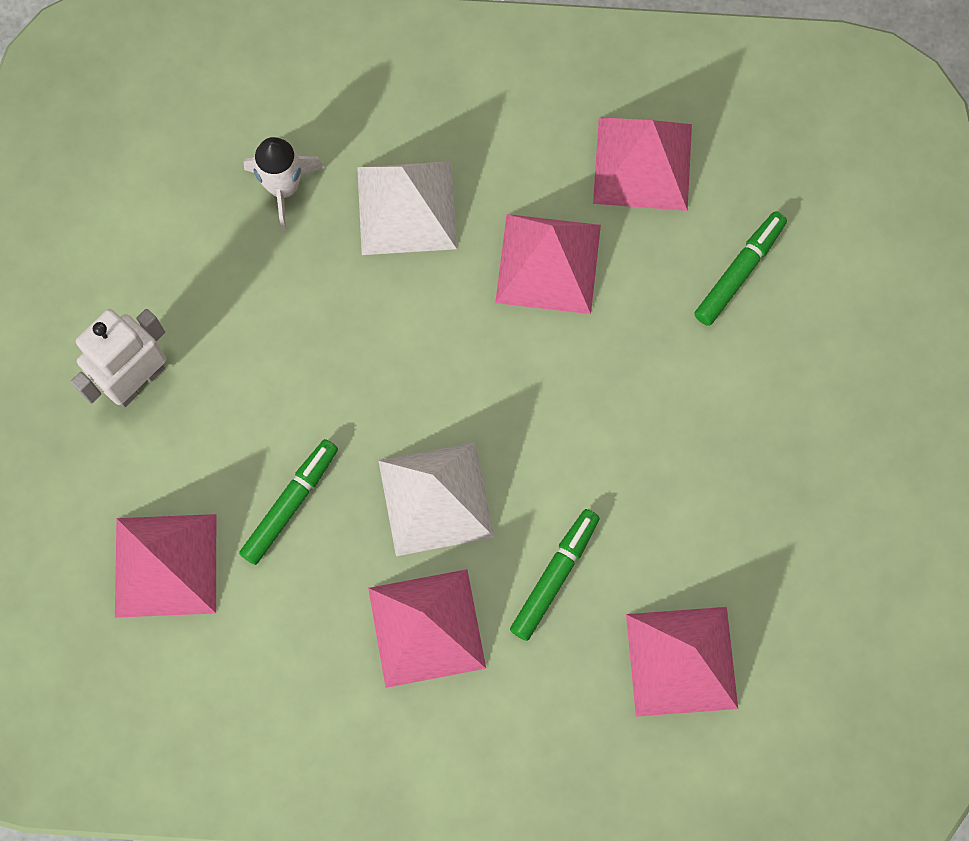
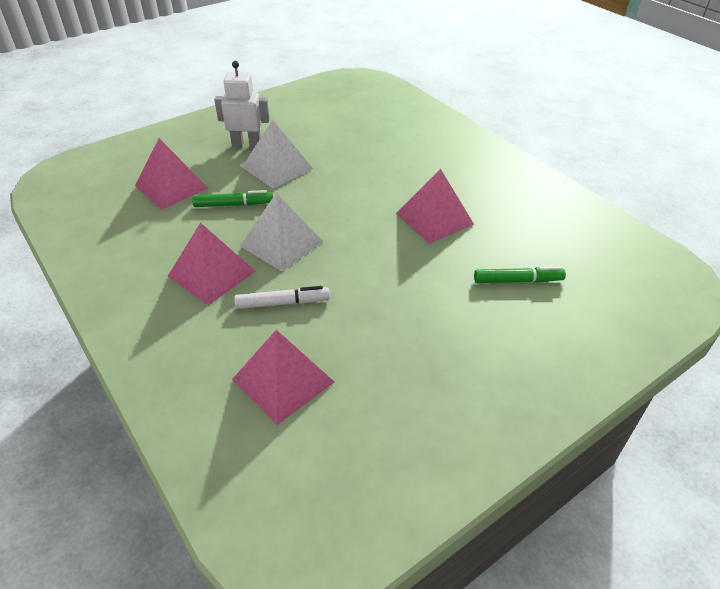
camera: 50 degrees right, 30 degrees down
(284, 188) = (370, 139): white rocket -> none
(406, 207) = (404, 170): white pyramid -> white pyramid (277, 167)
(555, 576) = (282, 303): green marker -> white marker
(642, 163) = (520, 221): pink pyramid -> none

